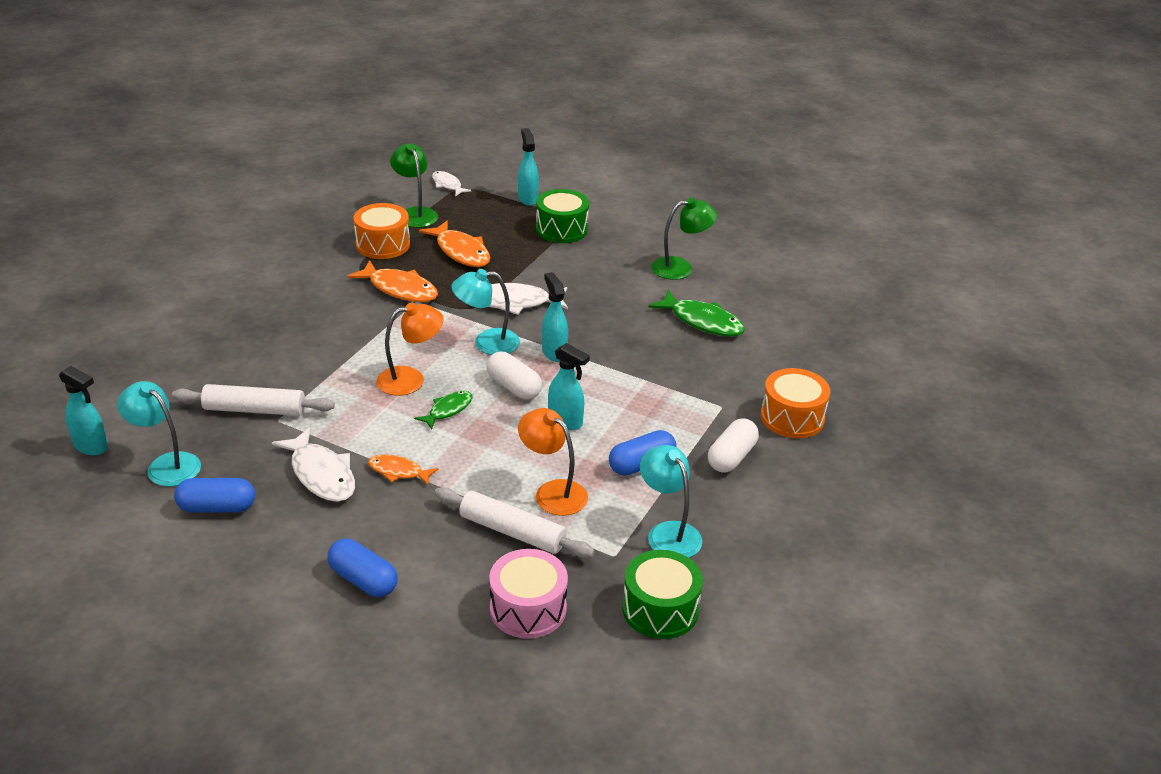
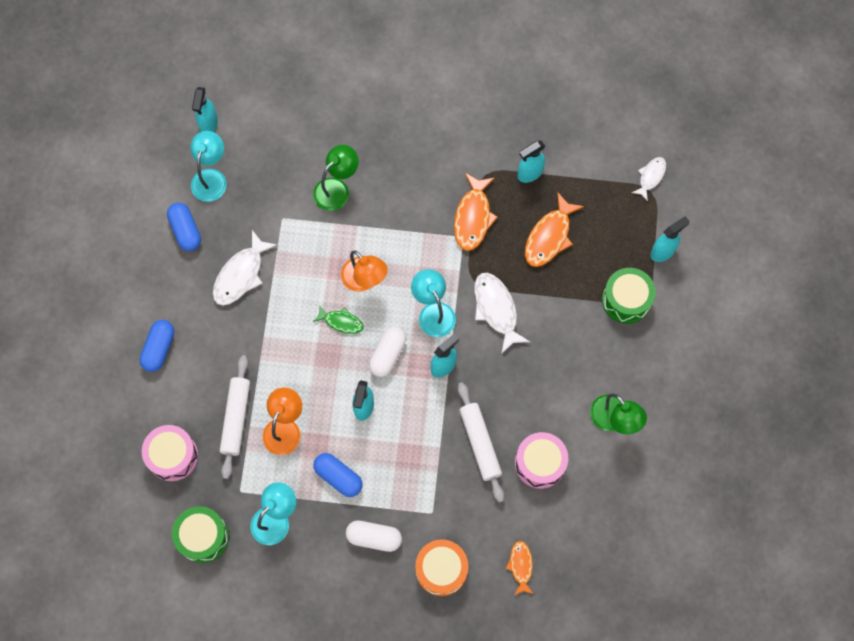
camera: 70 degrees right, 35 degrees up
(254, 410) = (286, 198): white rolling pin -> white rolling pin (480, 443)
(383, 244) = (529, 173): orange drum -> turquoise spray bottle
(398, 471) = (263, 321): orange fish -> orange fish (520, 566)
(415, 213) = (589, 174): green lamp -> green lamp (337, 189)
(702, 321) = (540, 463): green fish -> pink drum

